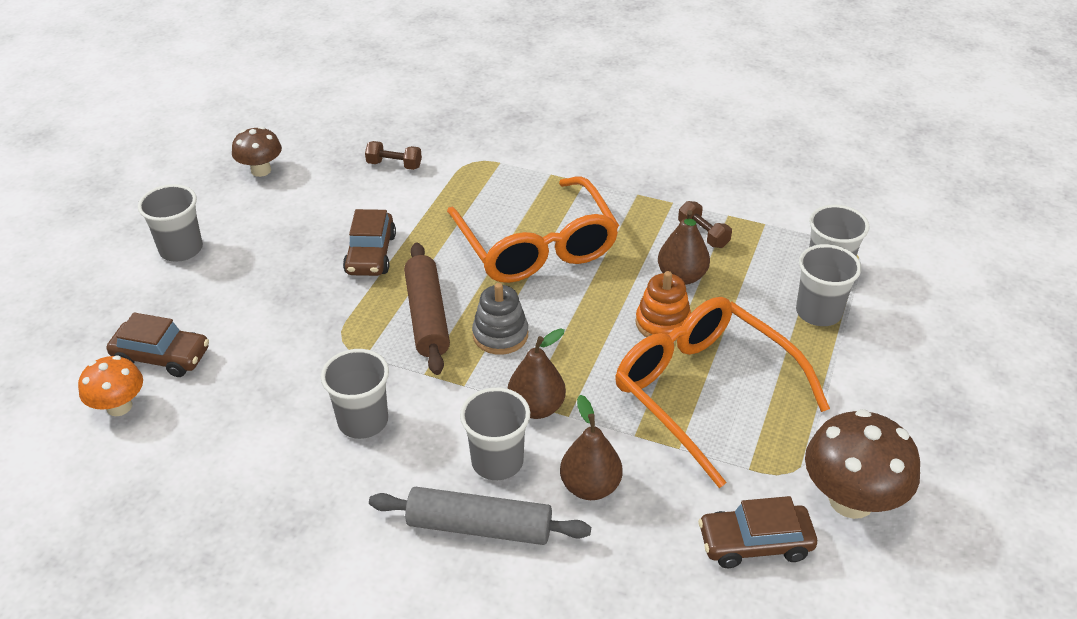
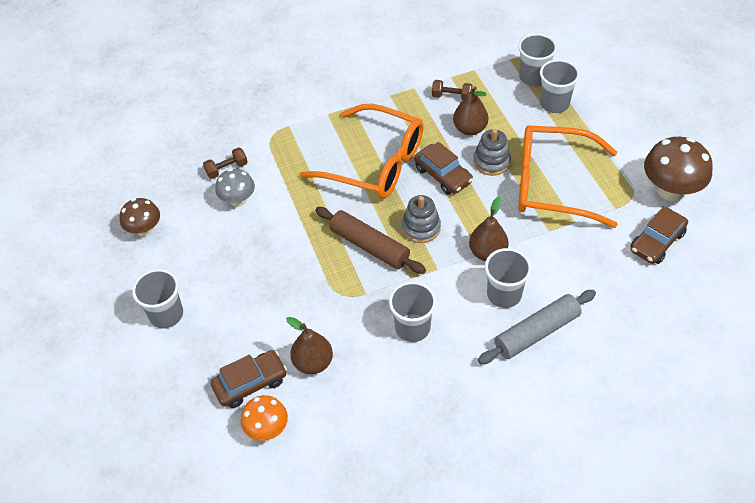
camera: 40 degrees left, 10 degrees up
(367, 196) = (238, 200): none -> grey mushroom
(370, 254) = (289, 233): brown car -> brown car (443, 175)
(590, 486) = (560, 272): brown pear -> brown pear (313, 363)
(663, 323) = (491, 162): orange stacking toy -> grey stacking toy

